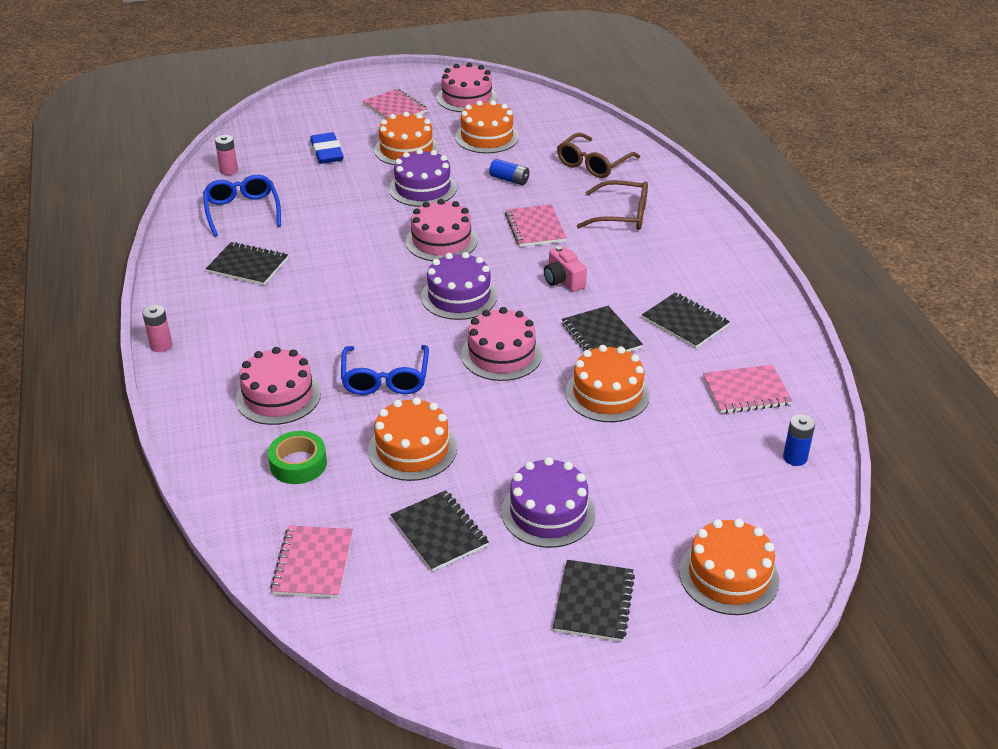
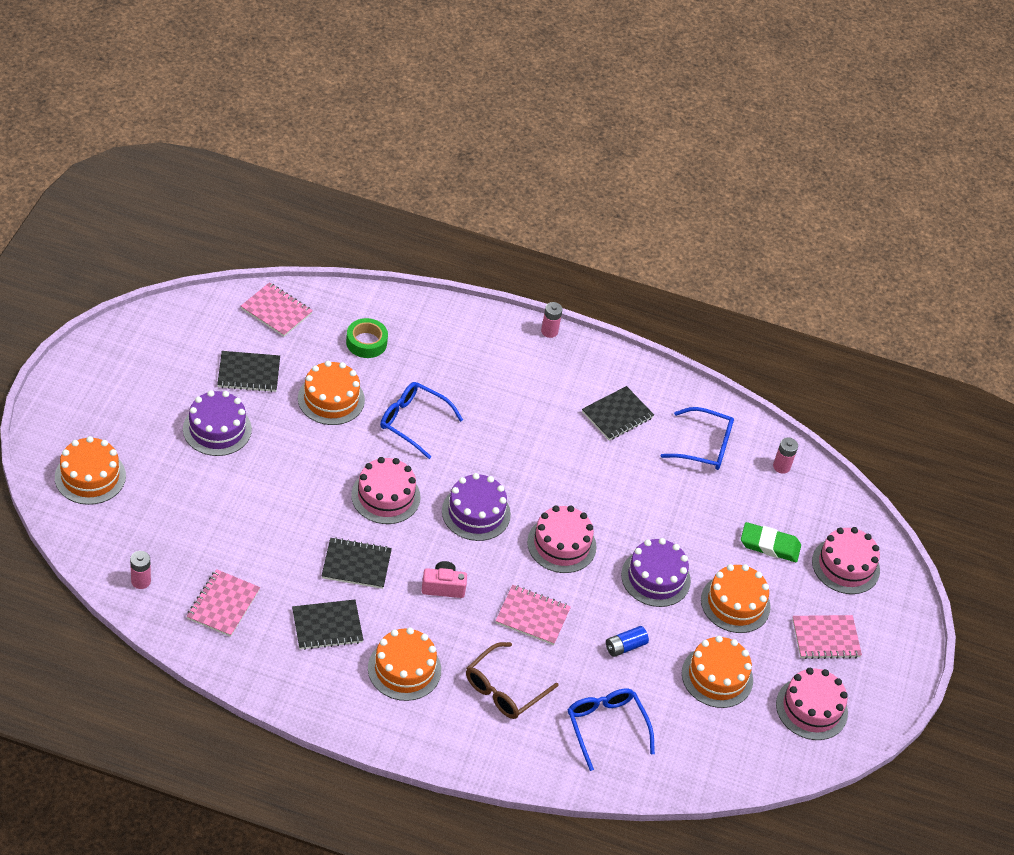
camera: 115 degrees right, 10 degrees up
(278, 396) = (442, 363): pink cake -> pink cake (845, 565)
(327, 152) = (769, 545): blue eraser -> green eraser
(593, 164) = (606, 727): brown glasses -> blue glasses
(594, 602) = (133, 406): black notebook -> none
(607, 394) = (292, 526): orange cake -> orange cake (404, 669)
(795, 458) = (141, 581): blue battery -> pink battery

